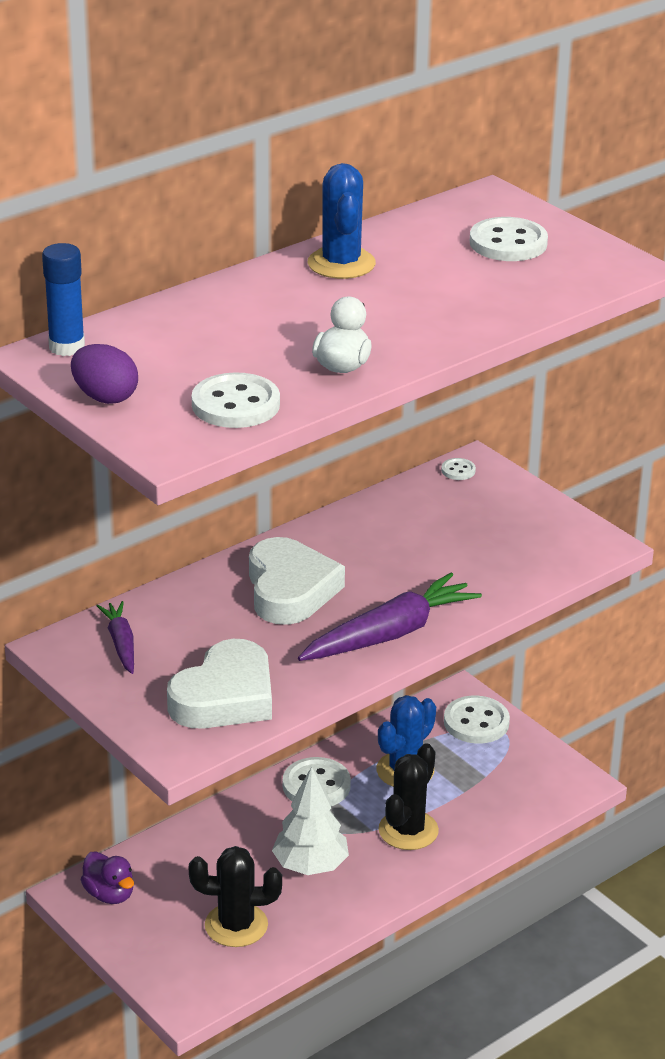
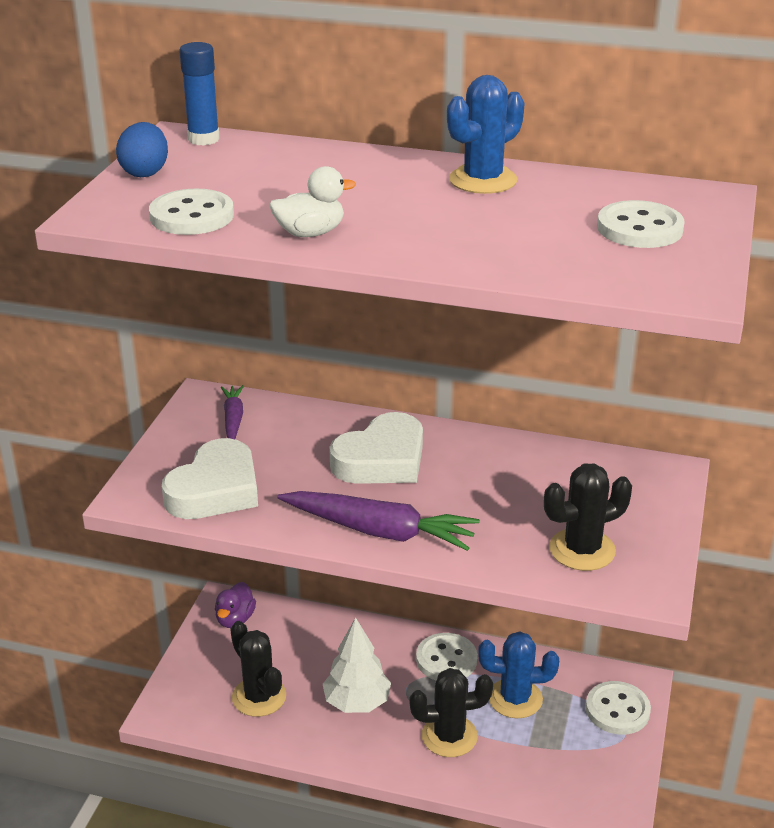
camera: 55 degrees right, 0 degrees up
(105, 397) = (145, 172): purple egg -> blue egg
(121, 643) = (233, 419): purple carrot -> purple carrot turned 45 degrees counterclockwise
(225, 697) = (215, 490): white heart -> white heart turned 60 degrees counterclockwise
(458, 470) = (649, 468): white button -> none
(523, 550) = (582, 550): none -> black cactus

